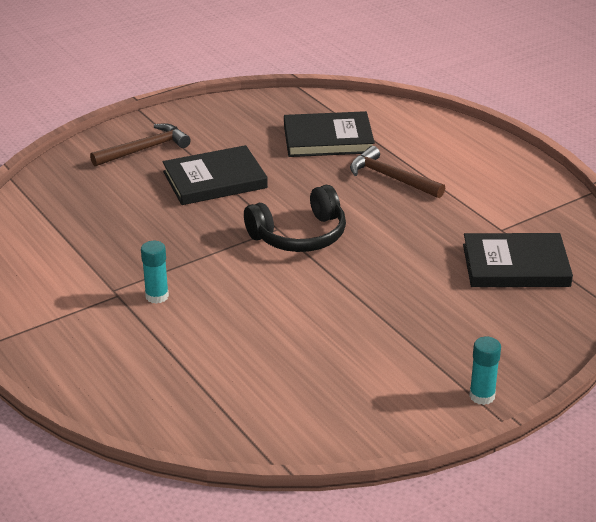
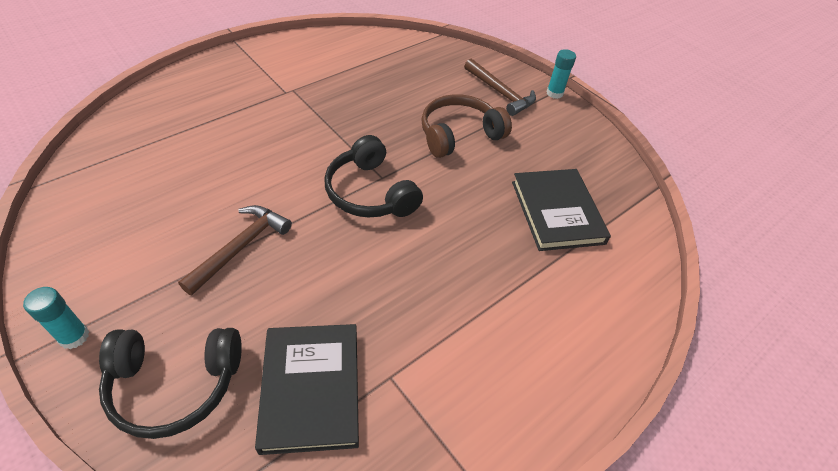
camera: 80 degrees right, 15 degrees up
(157, 296) = (281, 111): turquoise glue stick -> turquoise glue stick (554, 93)
(214, 180) = (459, 135): black book -> brown headphones
(391, 178) = (489, 266): brown hammer -> brown hammer (241, 247)
(520, 332) = (175, 384): none -> black headphones

